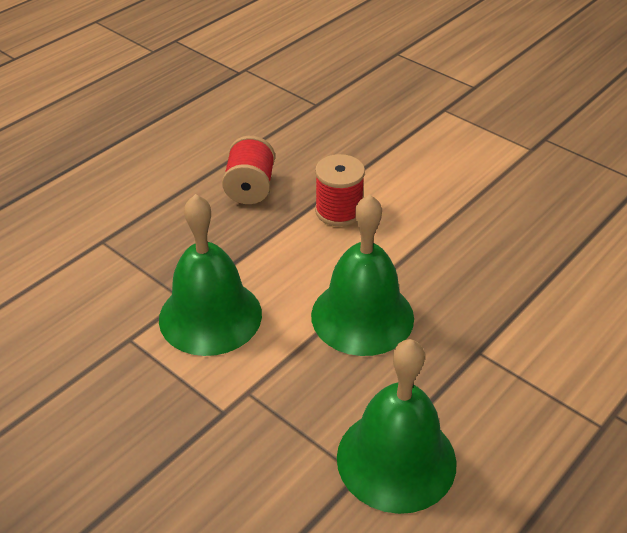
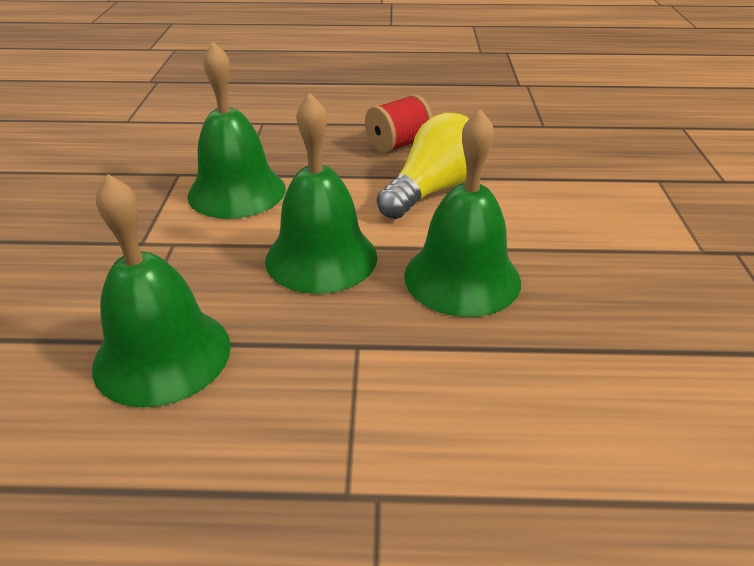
camera: 50 degrees right, 5 degrees down
(339, 211) = (433, 190): red spool -> yellow light bulb
(457, 262) = (462, 277): none -> green bell

